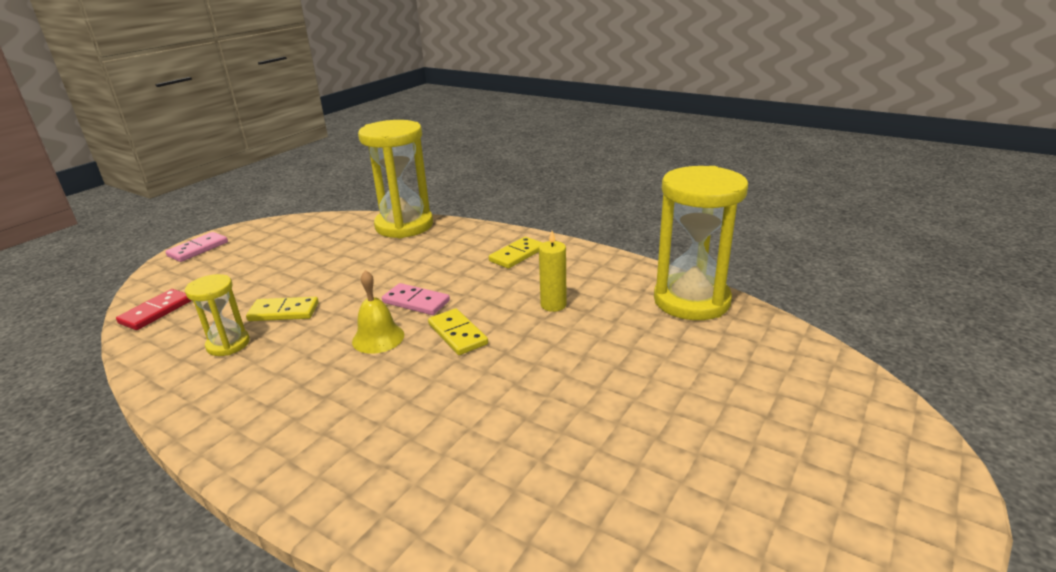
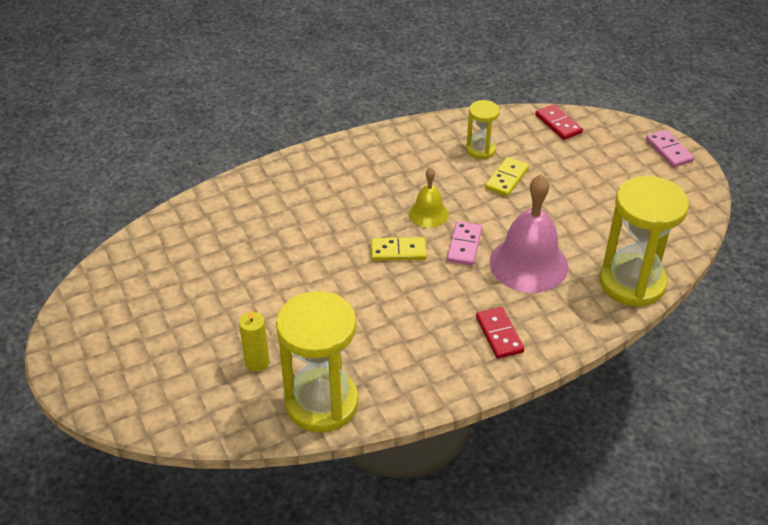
camera: 120 degrees right, 15 degrees up
(416, 302) = (464, 245): pink domino -> pink domino turned 45 degrees counterclockwise
(417, 266) = (528, 264): none -> pink bell
(517, 255) = (499, 334): yellow domino -> red domino
(553, 305) = (392, 317): yellow candle -> yellow candle (257, 362)

